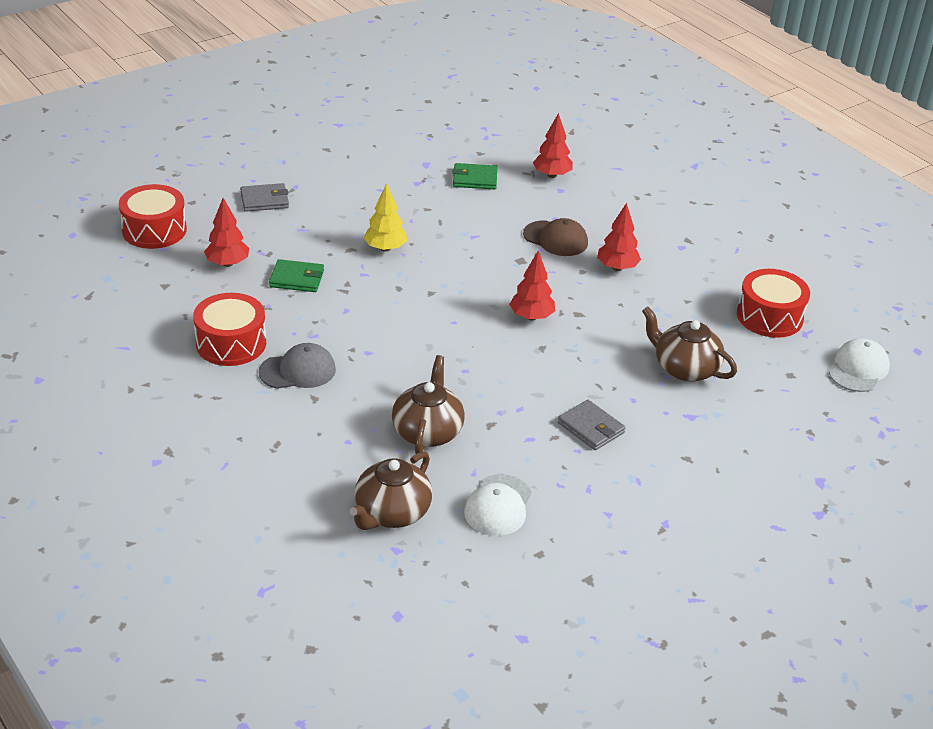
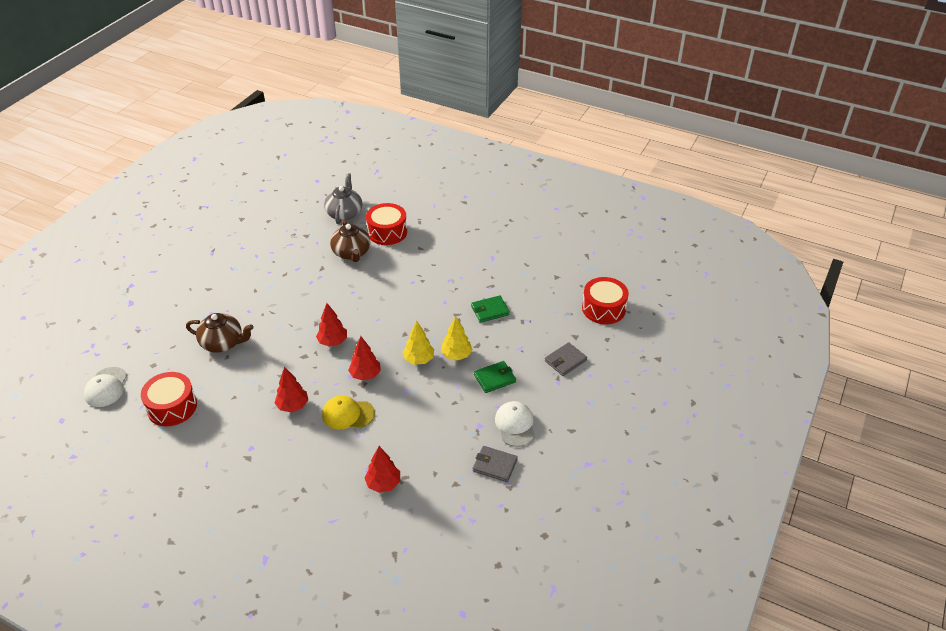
camera: 155 degrees right, 5 degrees up
(227, 263) = (538, 304): red tree -> red tree (365, 375)
(231, 343) = (487, 259): red drum -> red drum (387, 232)
(298, 371) = (440, 258): grey cap -> none
(391, 513) = (344, 213): brown teapot -> grey teapot
(434, 260) = (419, 359): none -> yellow tree
(474, 179) = (440, 450): green wallet -> green wallet (494, 378)
(498, 506) = (297, 233): white cap -> white cap (515, 425)
(555, 239) = (348, 414): brown cap -> yellow cap
(591, 428) = (267, 286): grey wallet -> grey wallet (495, 465)

